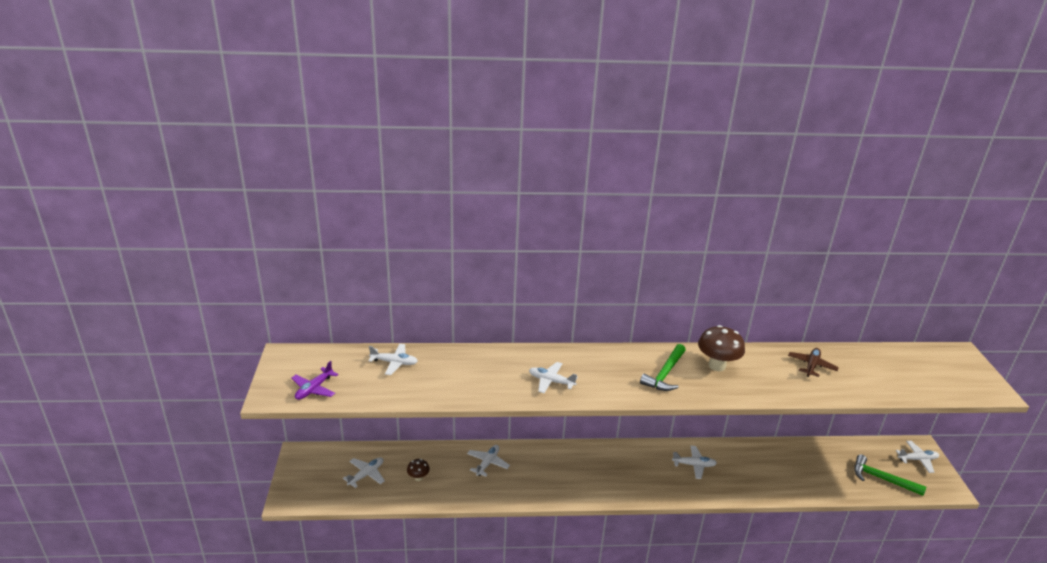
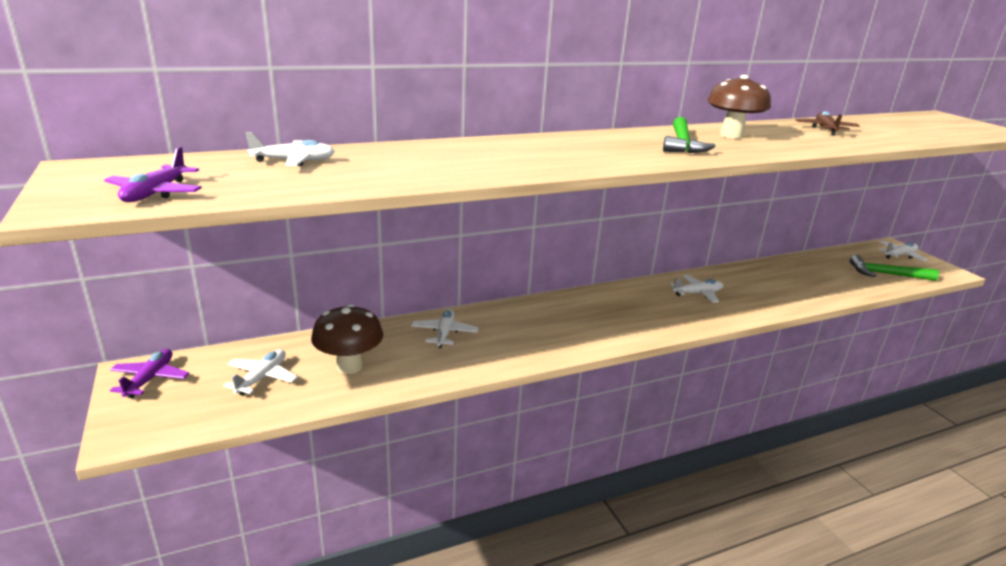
camera: 20 degrees left, 5 degrees down
(307, 461) = (150, 379): none -> purple plane
(418, 478) = (349, 366): brown mushroom -> brown mushroom, size x1.93
(551, 381) = (547, 158): white plane -> none

